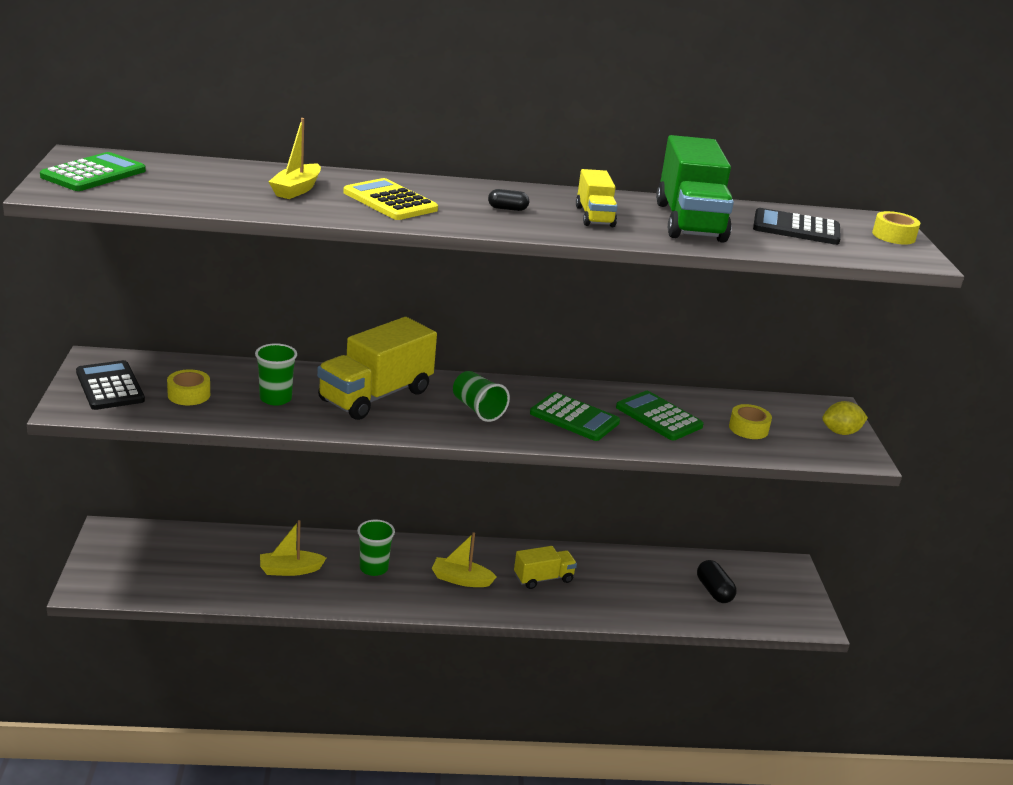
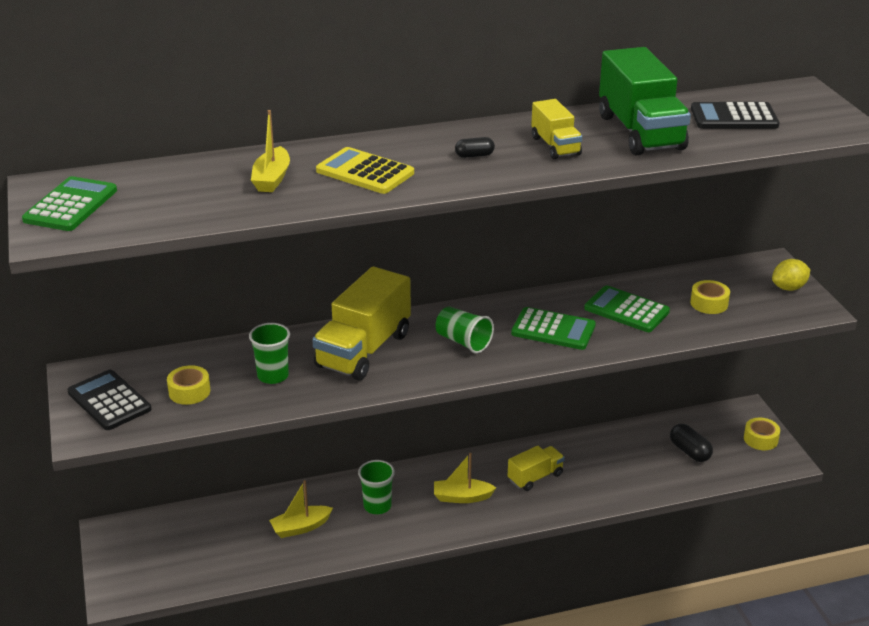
camera: 10 degrees left, 5 degrees up
(893, 236) = (819, 106): yellow tape -> yellow tape (760, 439)

